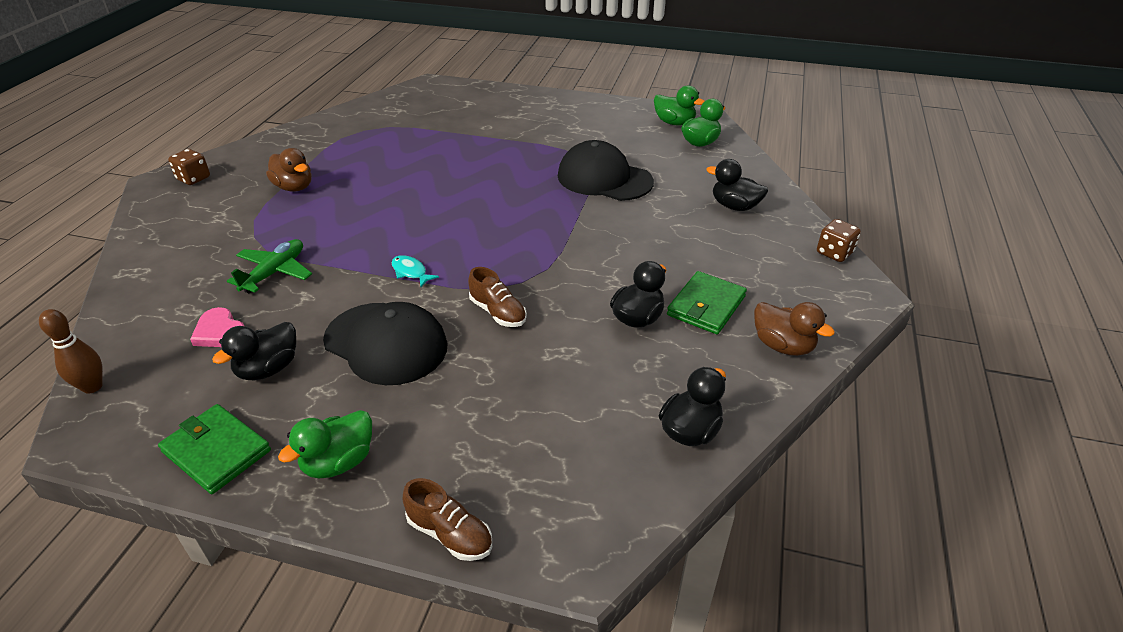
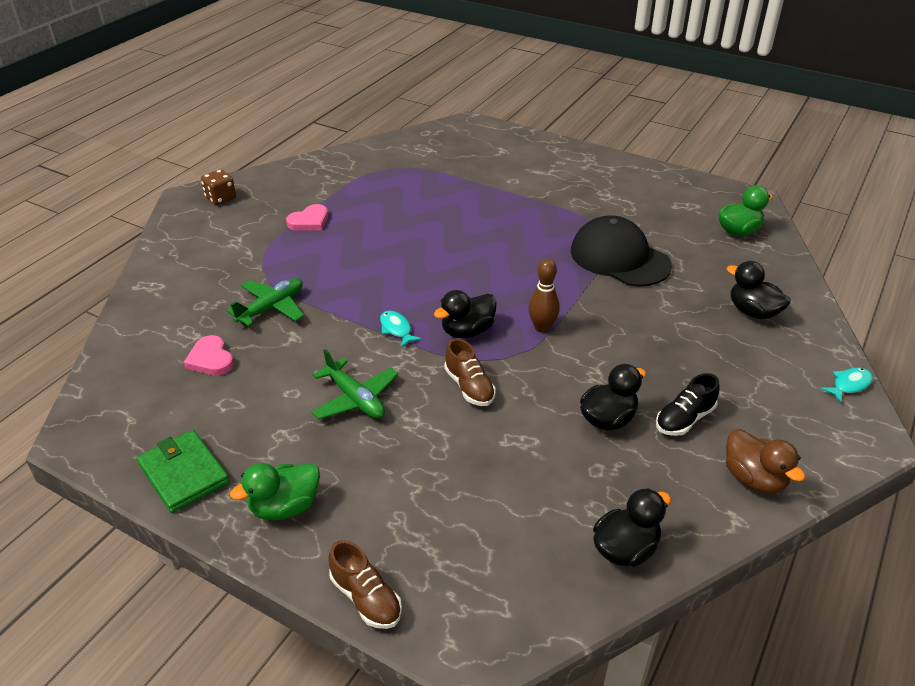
camera: 15 degrees right, 0 degrees up
(92, 387) = (95, 391): brown bowling pin -> brown bowling pin (542, 327)
(268, 369) = (244, 404): black duck -> black duck (467, 331)
(294, 187) = (309, 221): brown duck -> pink heart
(386, 343) = (355, 399): black cap -> green plane
(674, 123) = (716, 203): green duck -> none
(706, 306) = (684, 419): green wallet -> black shoe
(834, 253) = (849, 385): brown dice -> turquoise fish

